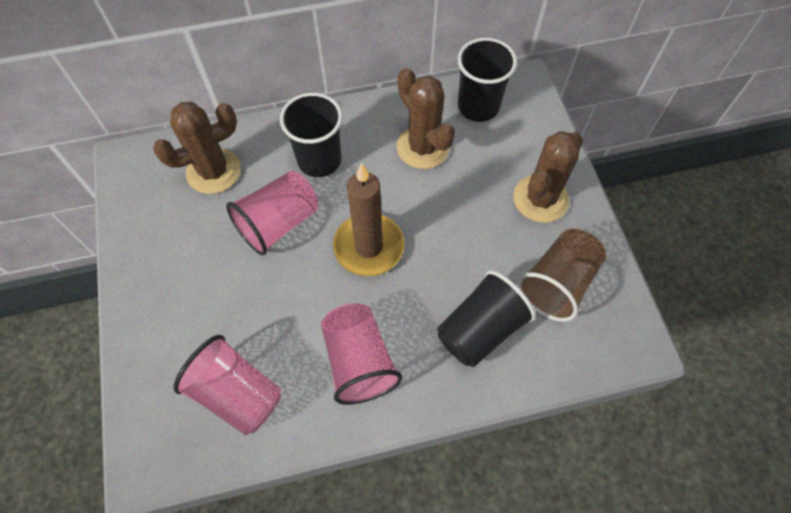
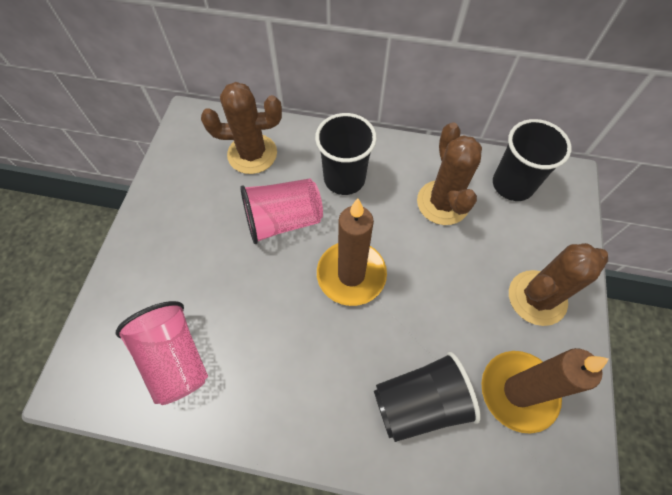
camera: 25 degrees right, 0 degrees up
(358, 361) = (292, 379): pink cup -> none
(557, 283) = (518, 391): brown cup -> brown candle

